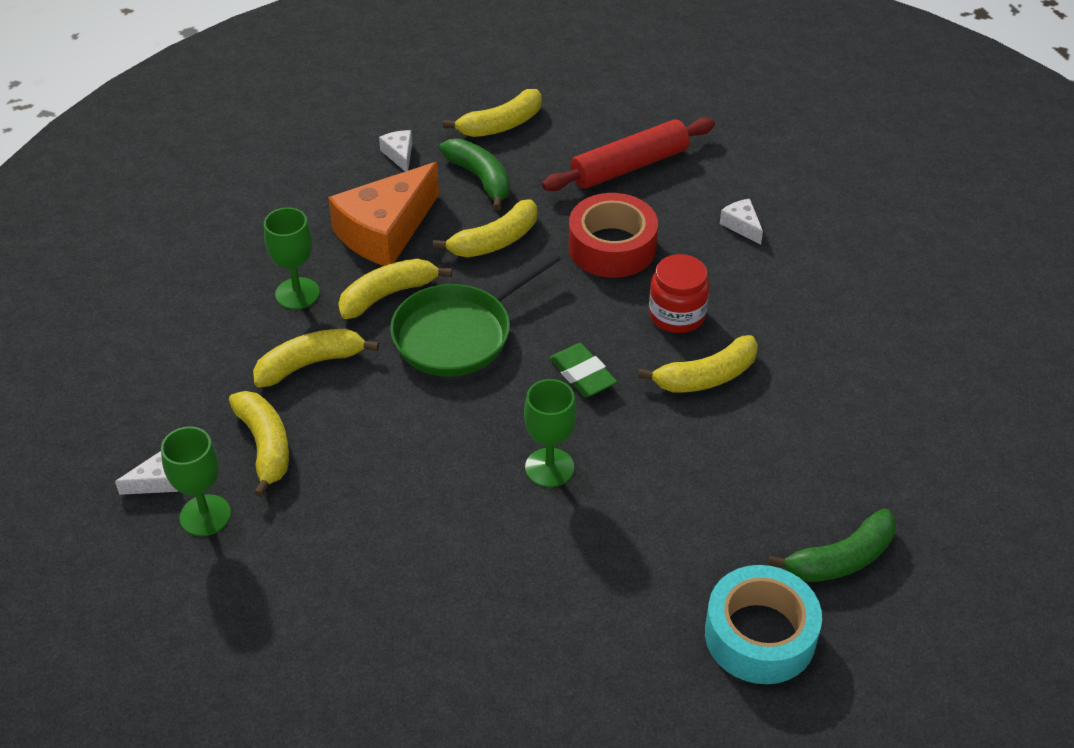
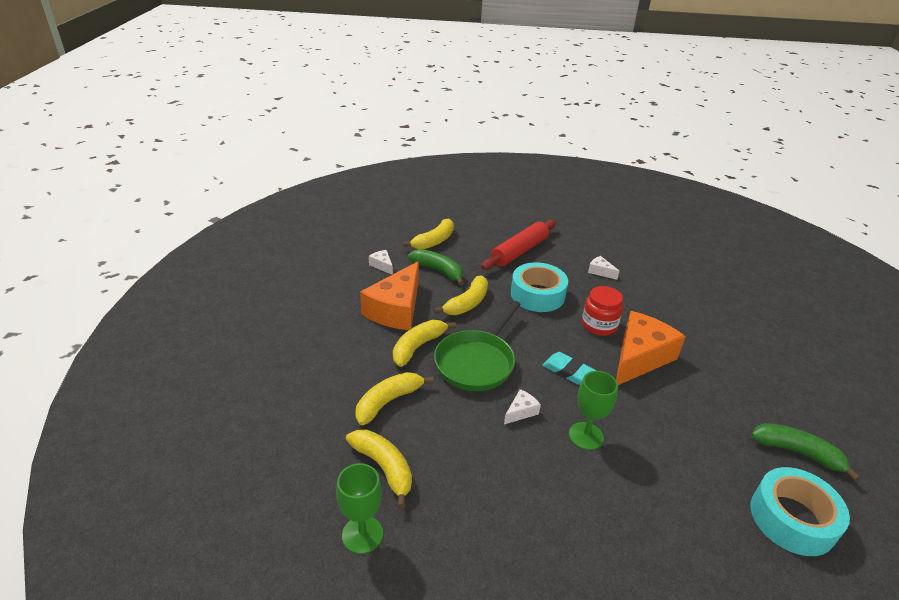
camera: 20 degrees left, 10 degrees down
(156, 482) = (311, 517): white cheese -> white cheese (521, 411)
(297, 293) = (357, 357): green goblet -> none
(582, 374) = (568, 371): green eraser -> turquoise eraser
(612, 247) = (537, 295): red tape -> turquoise tape
(706, 377) = (640, 357): yellow banana -> orange cheese
(841, 559) = (797, 452): green banana -> green banana turned 105 degrees counterclockwise

